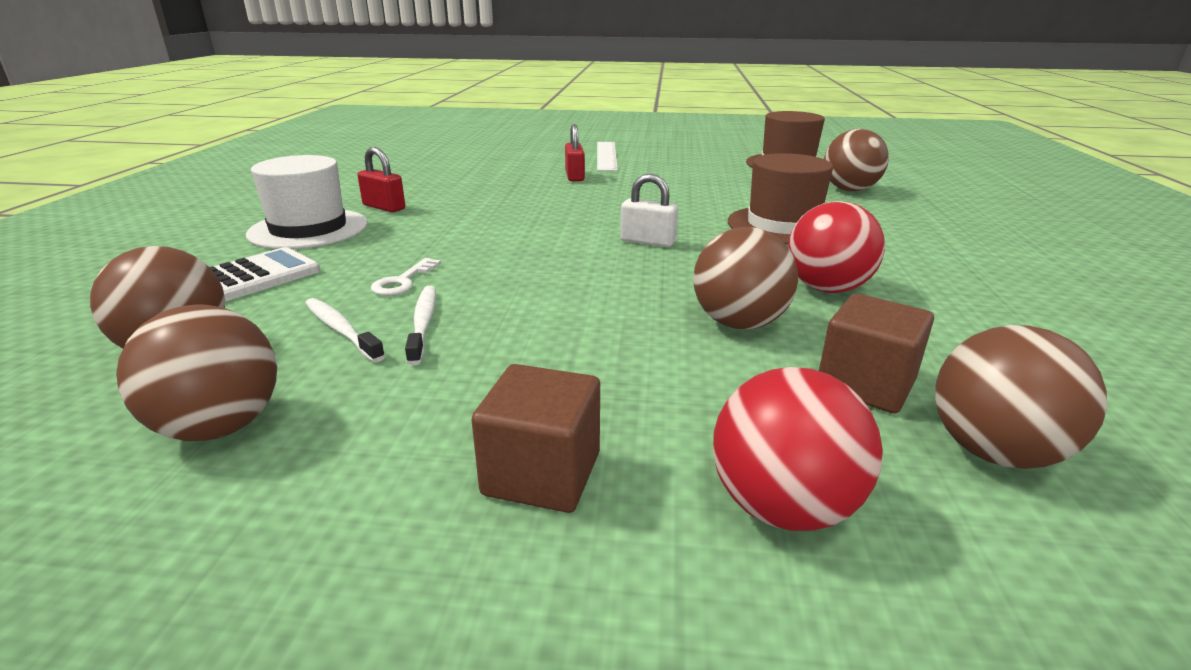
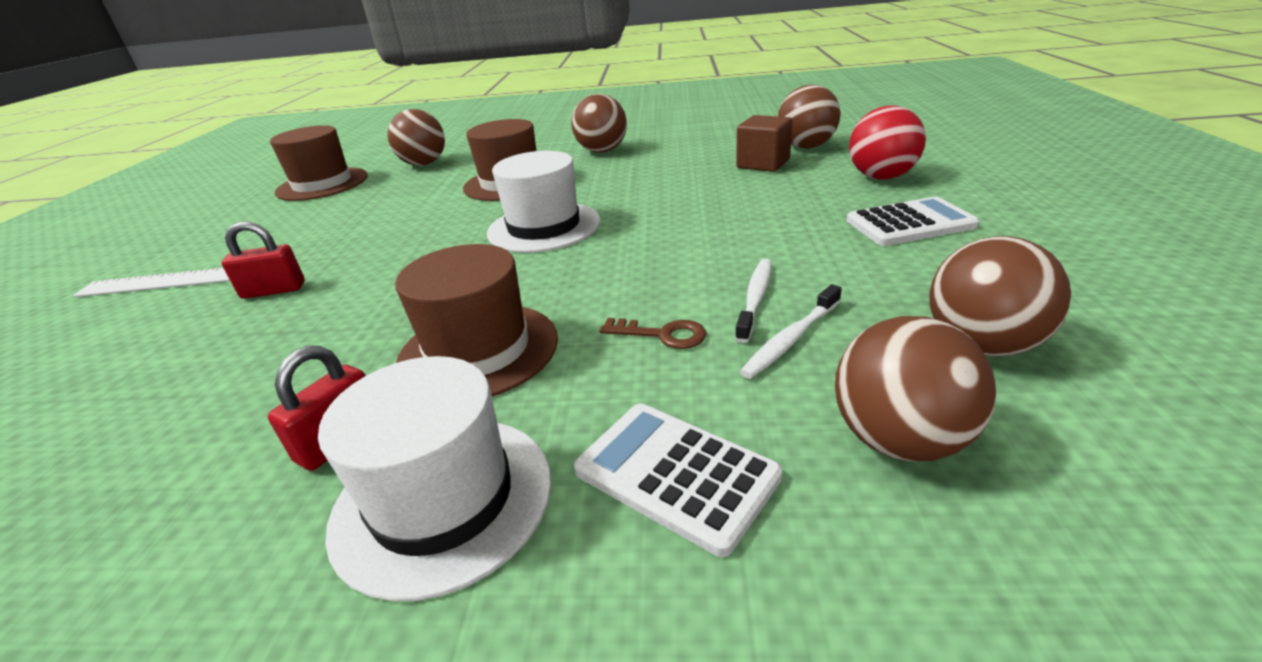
camera: 90 degrees left, 5 degrees up
(403, 281) = (662, 335): white key -> brown key
(423, 323) = (755, 298): white toothbrush -> white toothbrush turned 120 degrees clockwise
(441, 229) = (478, 350): none -> brown hat
(542, 474) = (909, 223): brown cube -> white calculator
(648, 241) = (544, 227): white padlock -> white hat
(739, 323) = (702, 190): brown ball -> brown ball (602, 151)
(827, 288) = (640, 170): red ball -> none

